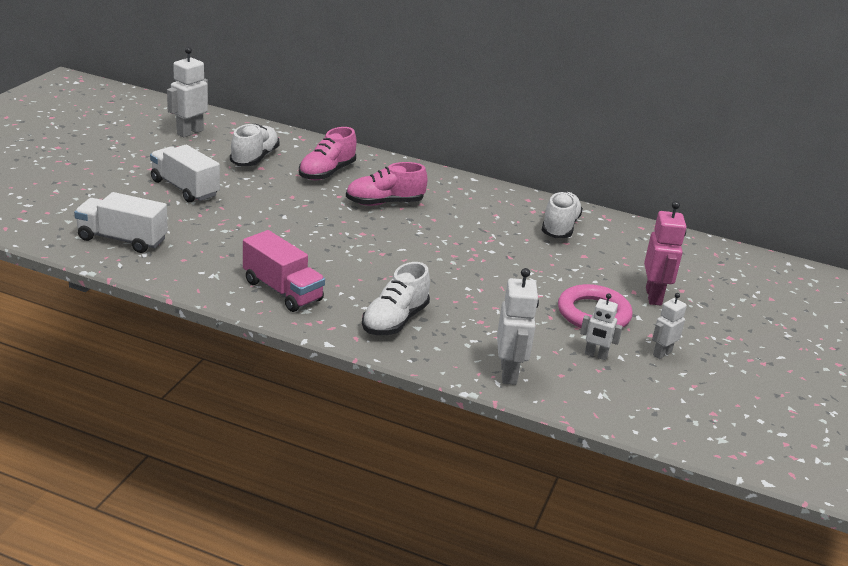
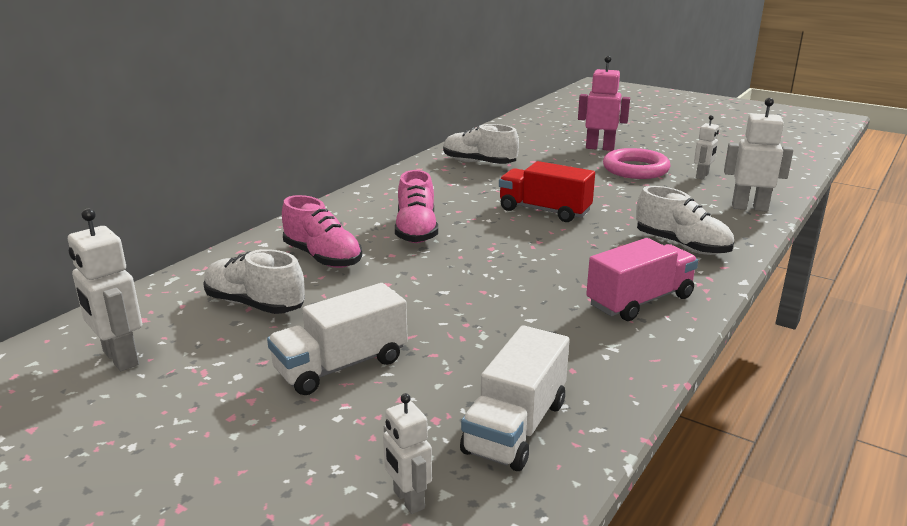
camera: 75 degrees left, 5 degrees down
(449, 257) = (544, 211): none -> red truck
(662, 353) = (688, 156): white robot -> white robot (408, 500)

